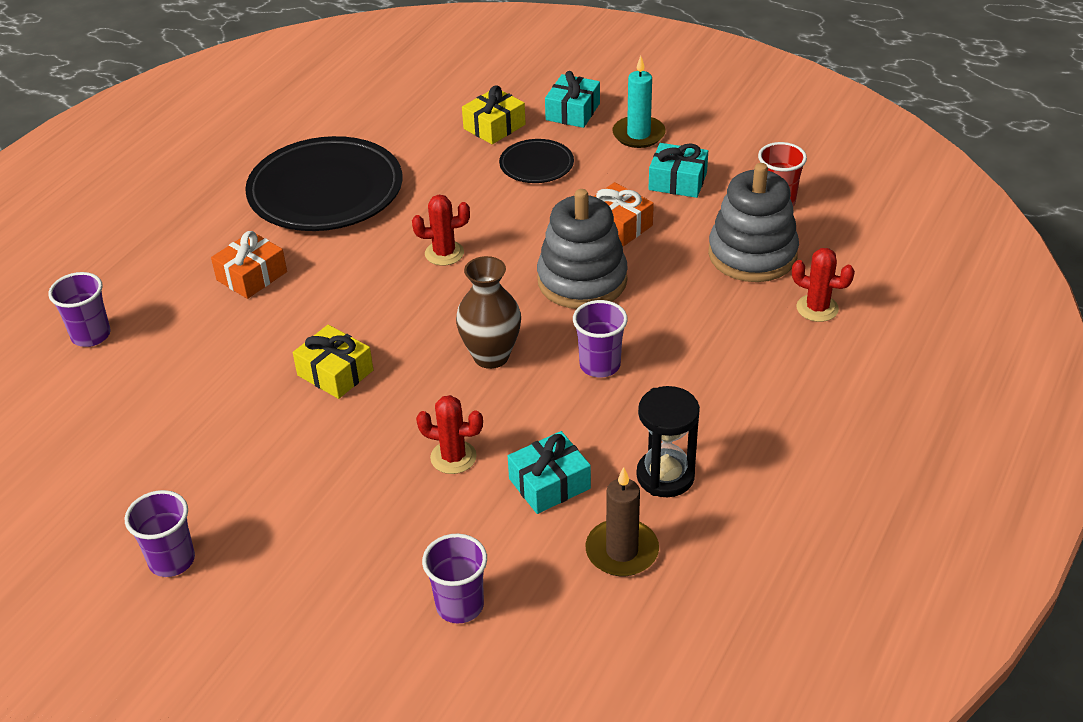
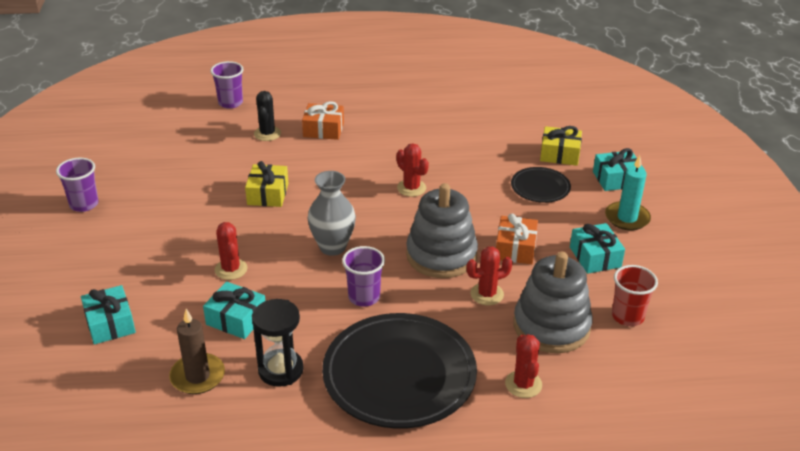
camera: 55 degrees right, 5 degrees down
(204, 327) = (267, 134): none -> black cactus
(325, 191) = (424, 120): black plate -> black plate (399, 375)
(460, 605) = (110, 323): purple cup -> turquoise gift
(491, 356) = (332, 247): brown vase -> grey vase
(671, 275) = (487, 294): none -> red cactus

